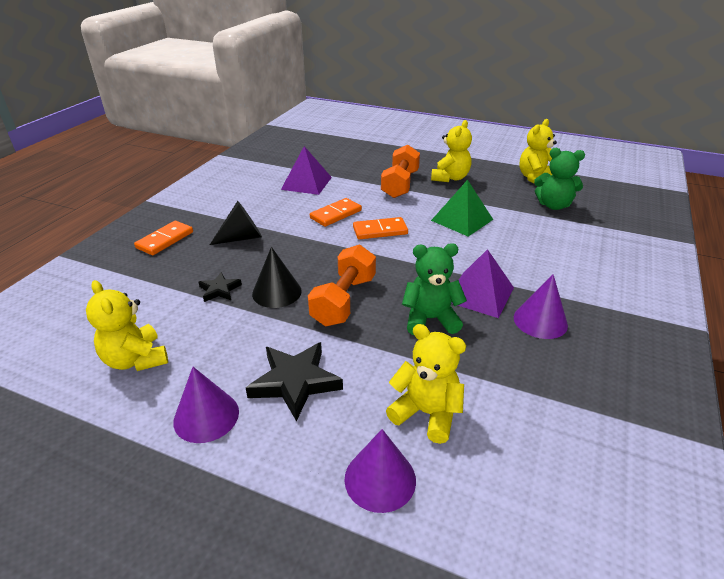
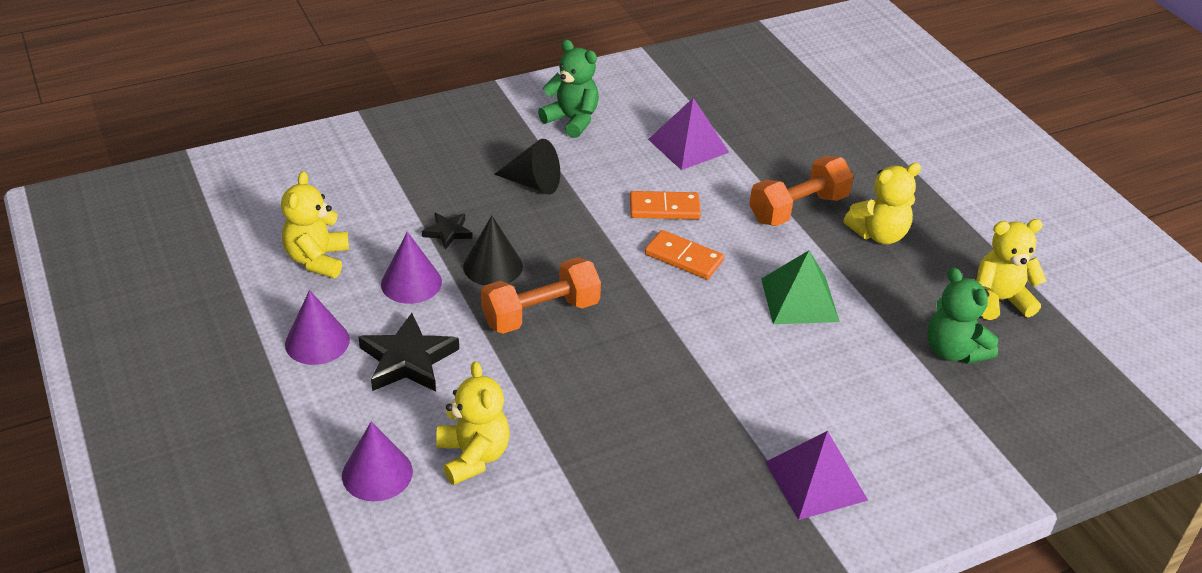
camera: 40 degrees right, 5 degrees up
(165, 240) = (461, 144): orange domino -> none
(430, 319) = (593, 384): green teddy bear -> green teddy bear (572, 120)
(479, 294) = (680, 393): purple pyramid -> purple pyramid (815, 481)
(540, 321) = (697, 458): purple cone -> purple cone (411, 282)

